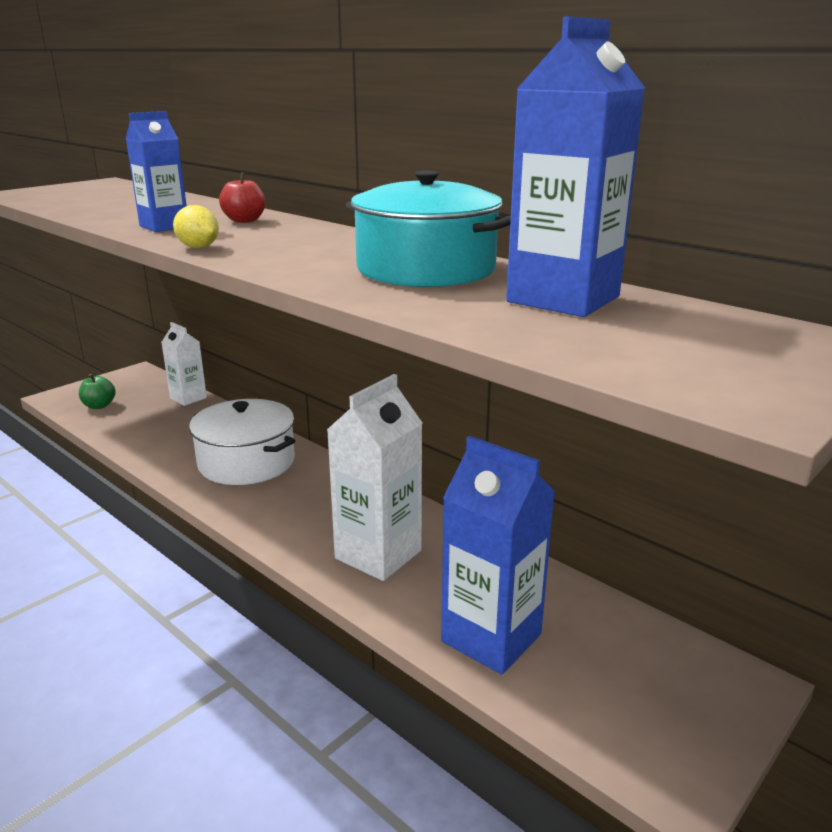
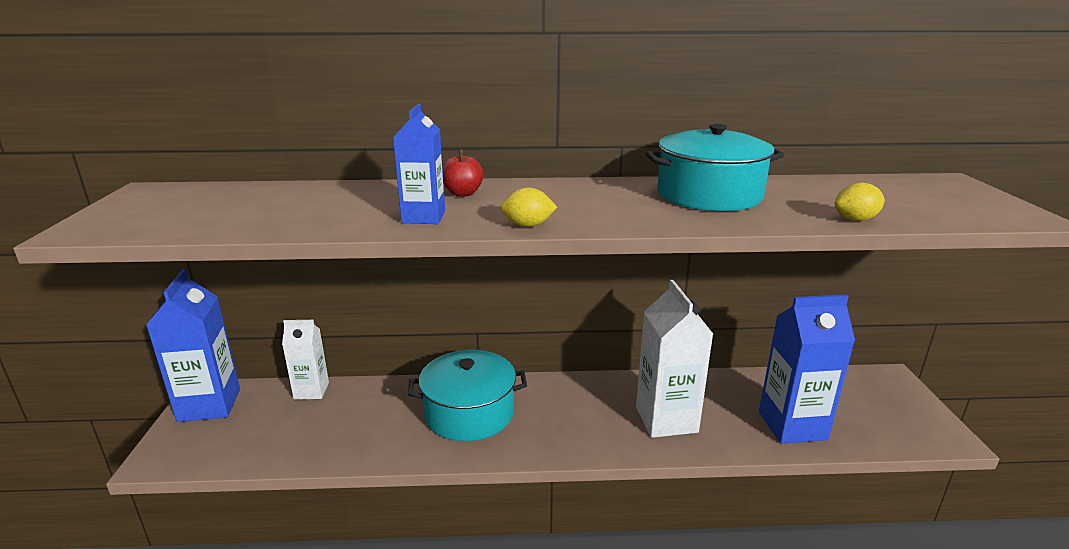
camera: 45 degrees left, 0 degrees up
(99, 406) = (230, 441): green apple -> none
(246, 462) = (469, 413): white pot -> turquoise pot
(482, 326) = (855, 220): none -> yellow lemon
(563, 299) = (821, 192): blue carton -> blue carton (209, 405)

